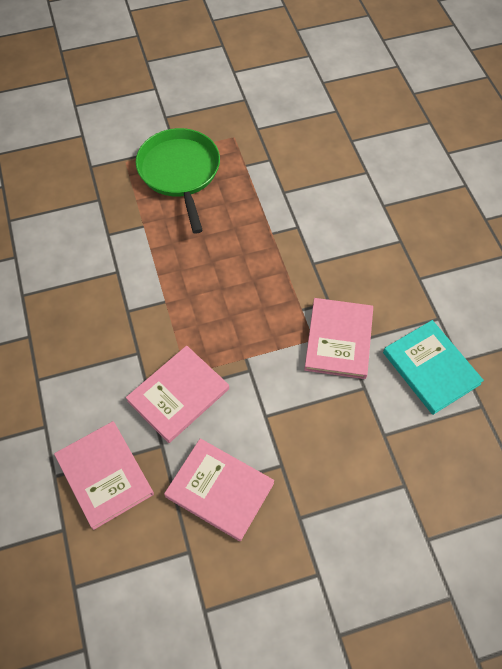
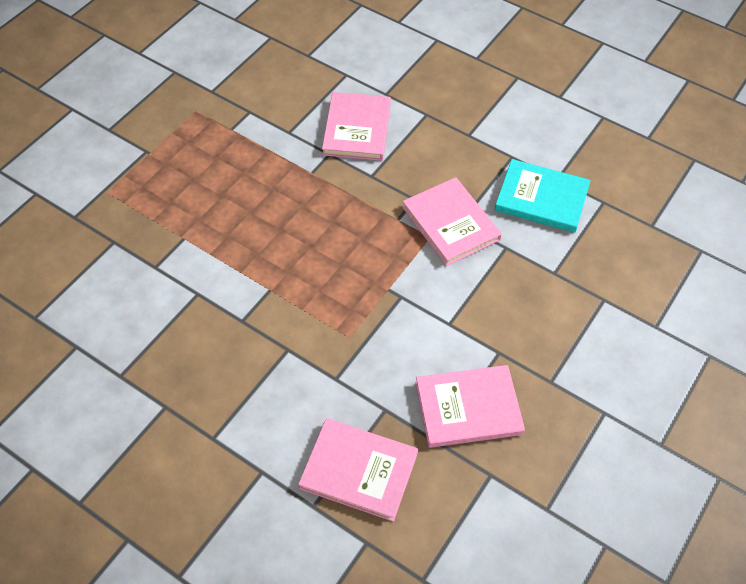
camera: 40 degrees left, 5 degrees down
(178, 395) = (359, 358): pink book -> pink book (357, 129)
(180, 172) = (173, 170): green pan -> none

